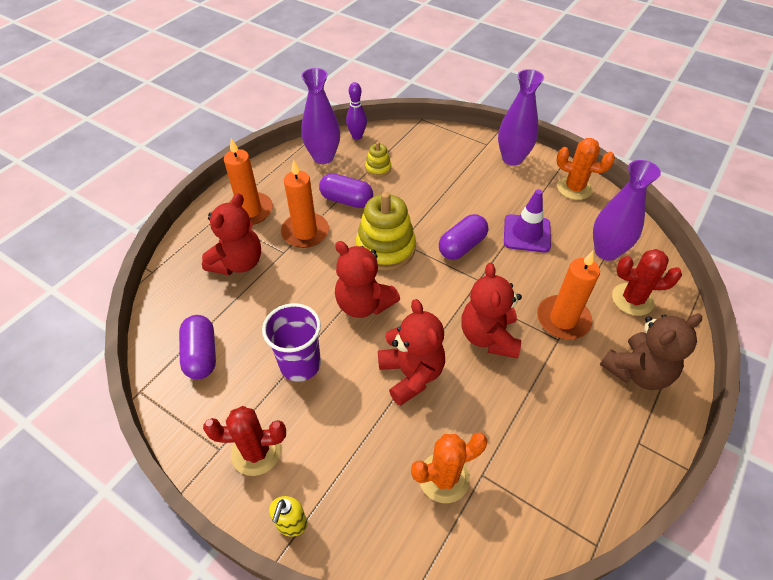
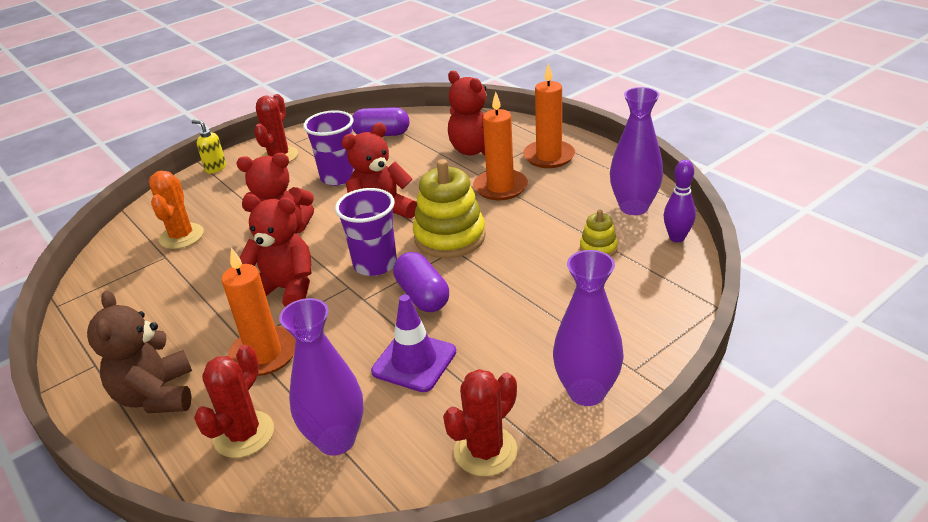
camera: 110 degrees right, 15 degrees down
(346, 200) = (543, 218): purple capsule -> none
(435, 286) = (375, 264): none -> purple cup
(574, 188) = (485, 451): orange cactus -> red cactus

